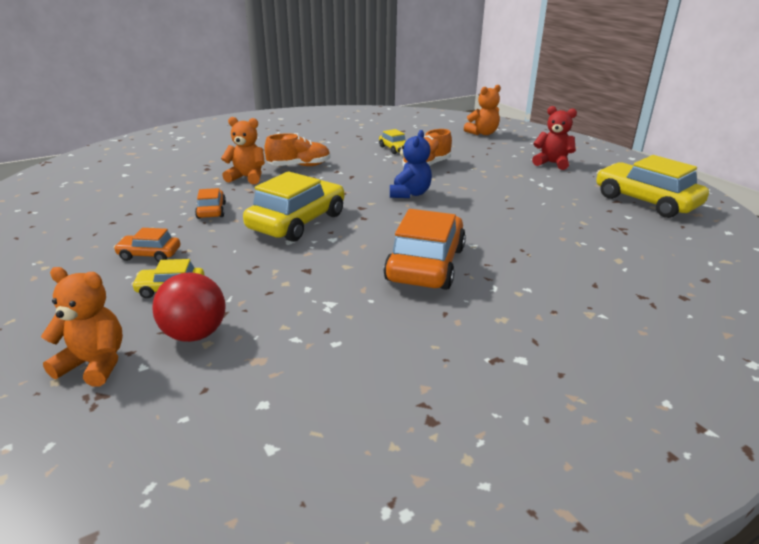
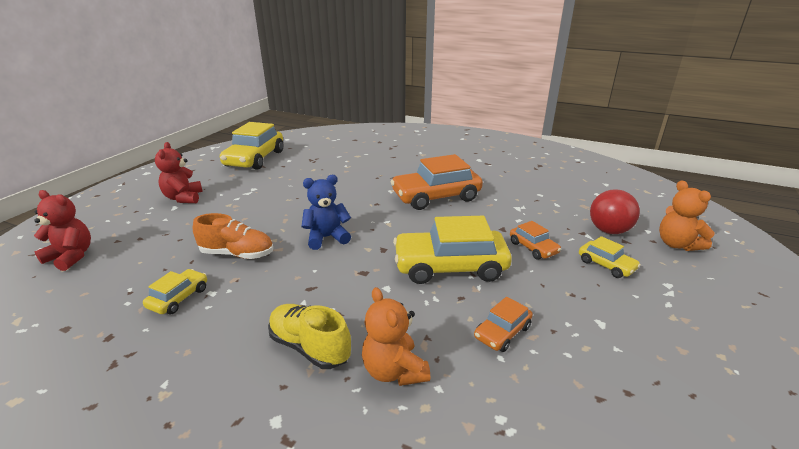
camera: 125 degrees left, 0 degrees up
(149, 254) = (606, 308): orange car -> orange car (533, 248)
(299, 166) = (309, 347): orange shoe -> yellow shoe
(482, 133) = (71, 257): orange teddy bear -> red teddy bear

